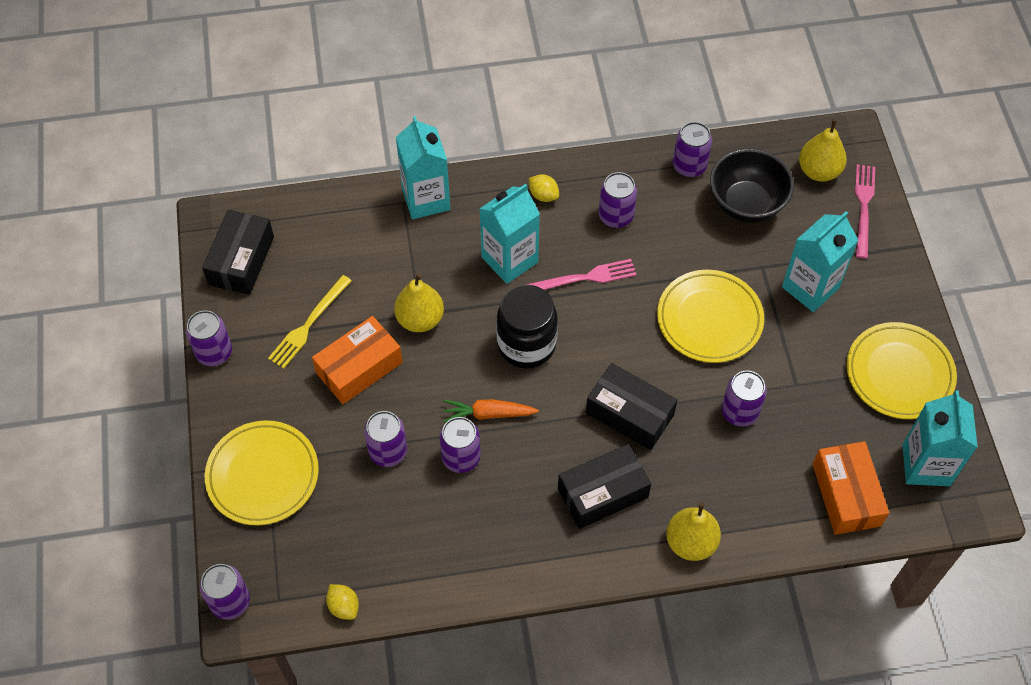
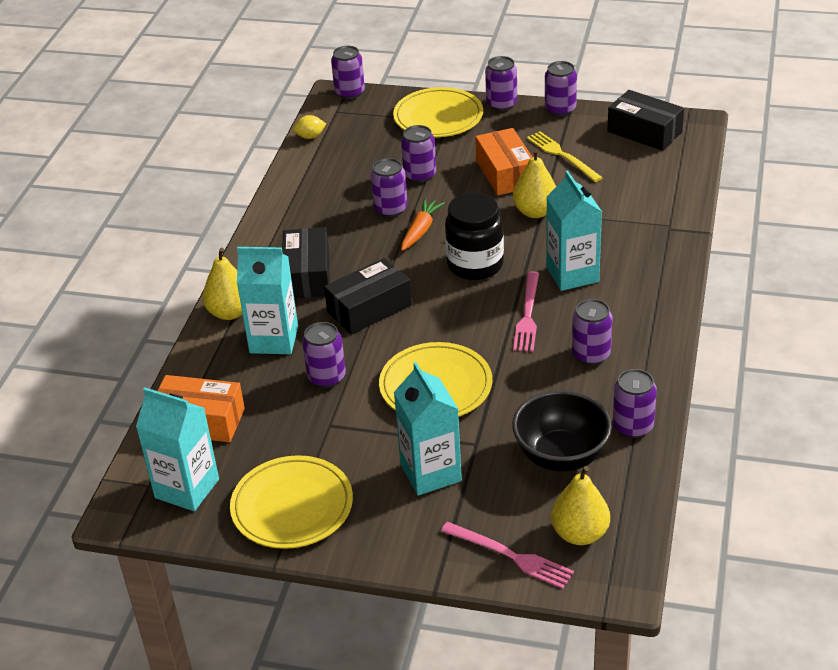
camera: 115 degrees right, 20 degrees down
(217, 416) = (501, 104): none -> purple can
(426, 199) = (667, 238): turquoise carton -> turquoise carton (274, 340)
(543, 195) = (639, 312): yellow lemon -> none

